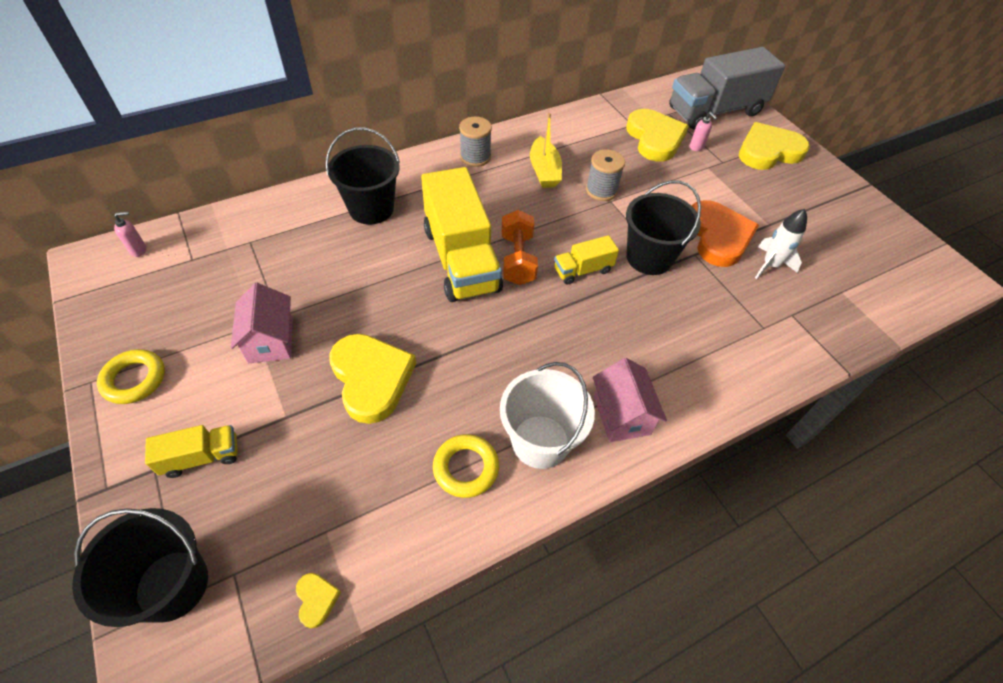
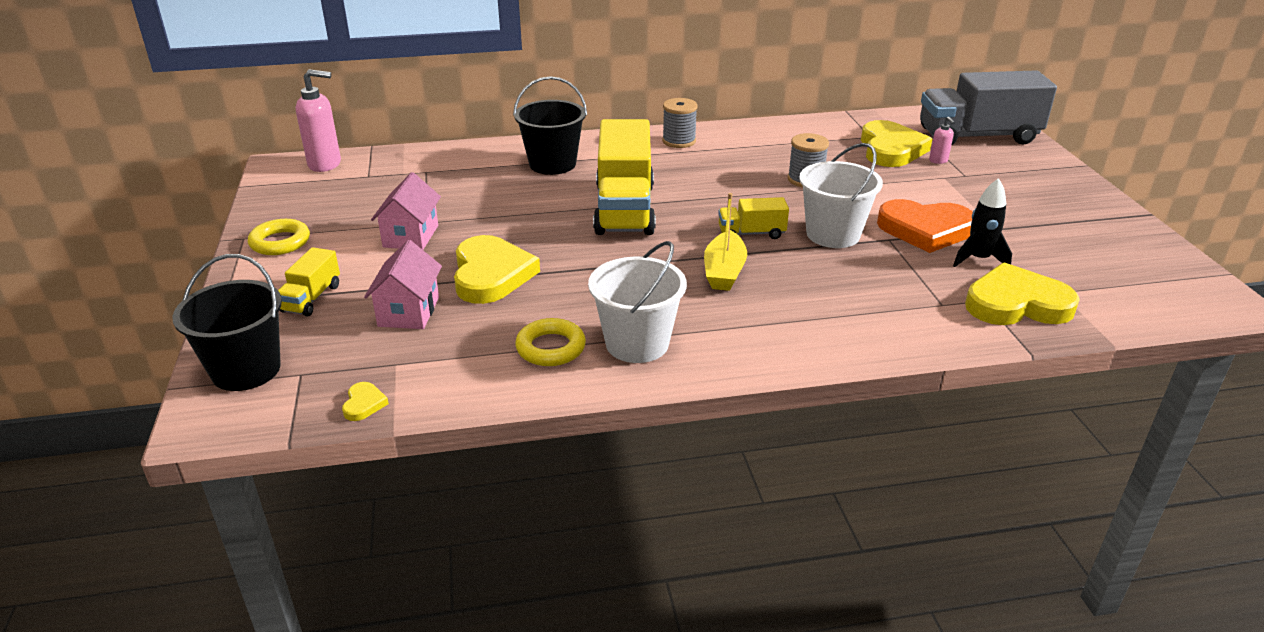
camera: 20 degrees right, 20 degrees down
(138, 250) = (325, 164): pink soap dispenser -> pink soap dispenser, size x2.04
(201, 457) = (311, 298): yellow truck -> yellow truck turned 105 degrees clockwise
(517, 259) = (684, 217): orange dumbbell -> none
(544, 171) = (748, 159): yellow boat -> yellow boat (724, 271)
(621, 415) = (735, 340): pink house -> pink house (409, 311)
(649, 257) = (833, 234): black bucket -> white bucket
(718, 236) = (925, 230): orange heart -> orange heart turned 90 degrees clockwise
(768, 151) = (1028, 173): yellow heart -> yellow heart (1016, 303)
(770, 265) = (978, 259): white rocket -> black rocket

